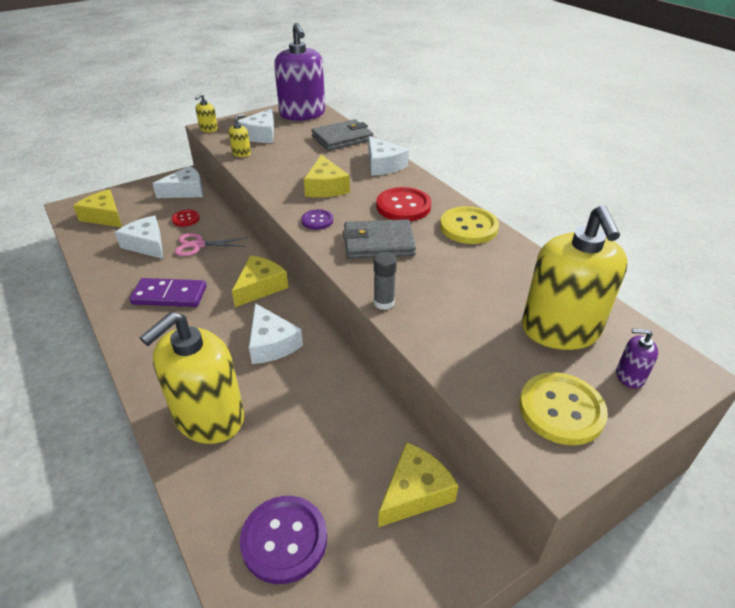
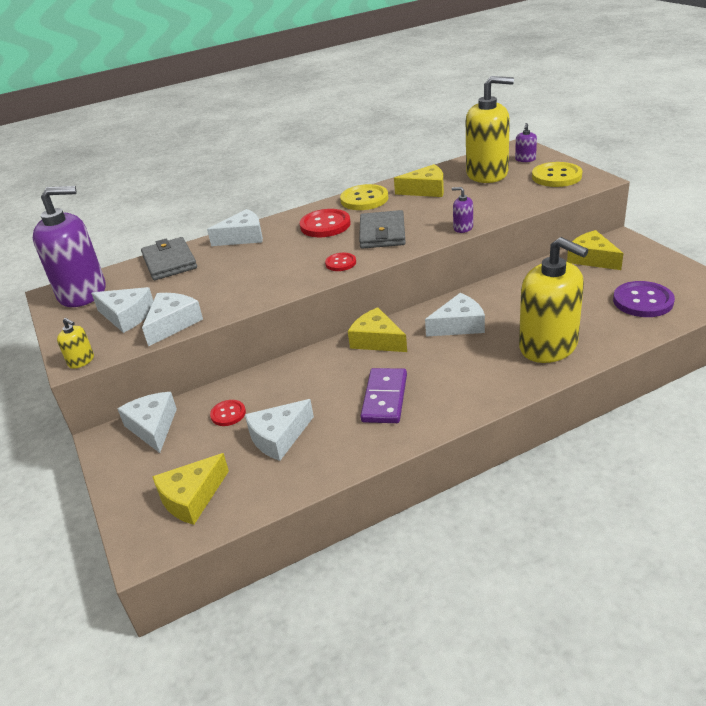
camera: 80 degrees left, 5 degrees down
(198, 245) = (291, 393): pink scissors -> none
(241, 153) = (173, 324): yellow soap dispenser -> white cheese
(317, 220) = (340, 263): purple button -> red button
(325, 187) = (277, 264): yellow cheese -> yellow cheese (426, 190)
(384, 302) = (463, 228): grey glue stick -> purple soap dispenser

